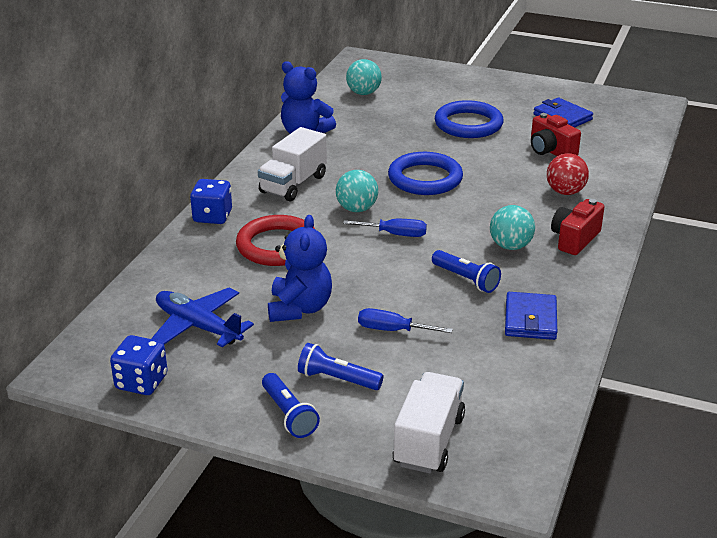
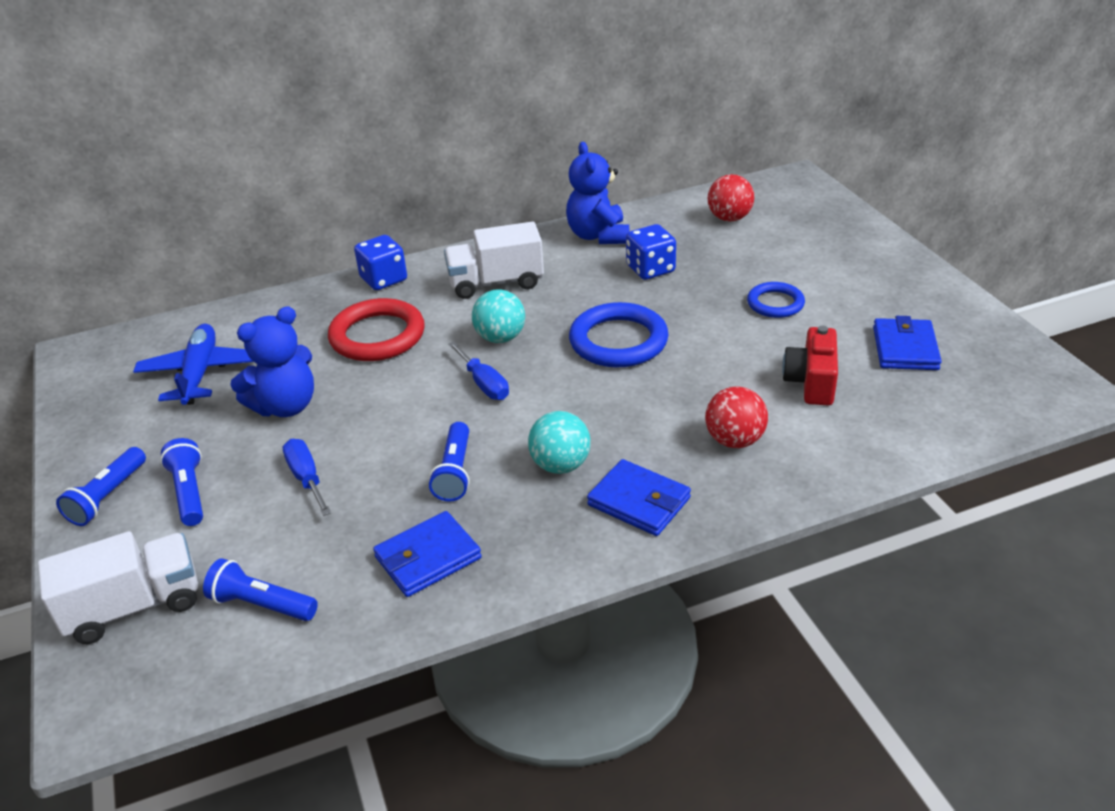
camera: 50 degrees right, 5 degrees up
(141, 382) = (91, 395): blue dice -> blue dice (650, 269)
(363, 93) = (729, 218): turquoise ball -> red ball
(468, 124) = (775, 303): blue ring -> blue ring, size x0.59
(493, 391) = (261, 604): none -> blue flashlight
(574, 239) = (639, 501): red camera -> blue wallet

